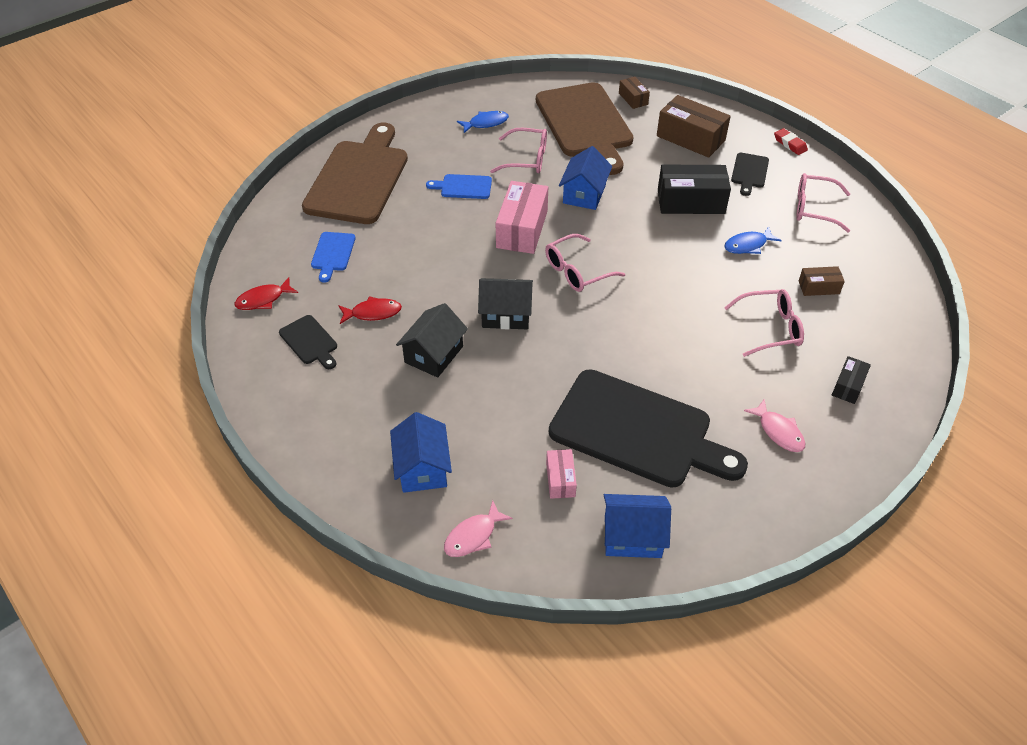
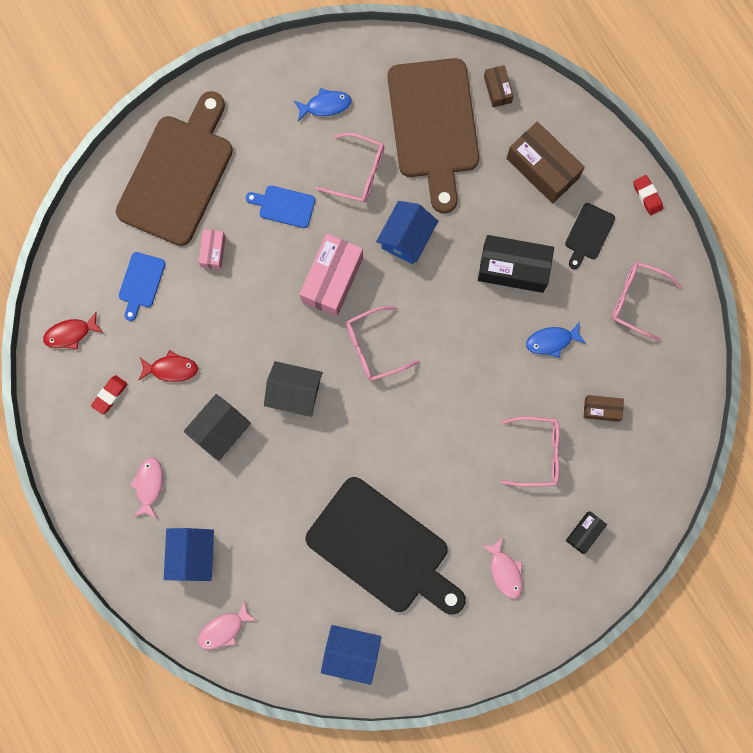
camera: 10 degrees right, 30 degrees up
(310, 342) = (110, 395): black cutting board -> red eraser
(362, 411) = (149, 485): none -> pink fish
(560, 479) = (305, 587): pink box -> pink box (213, 251)

